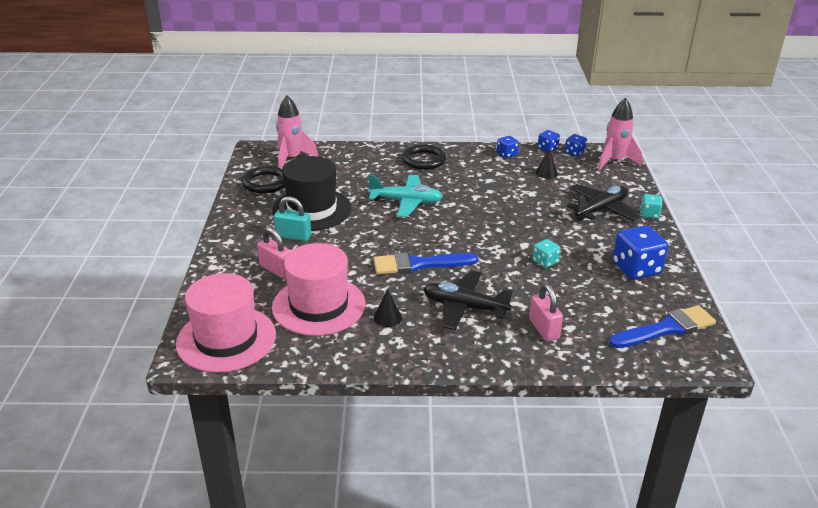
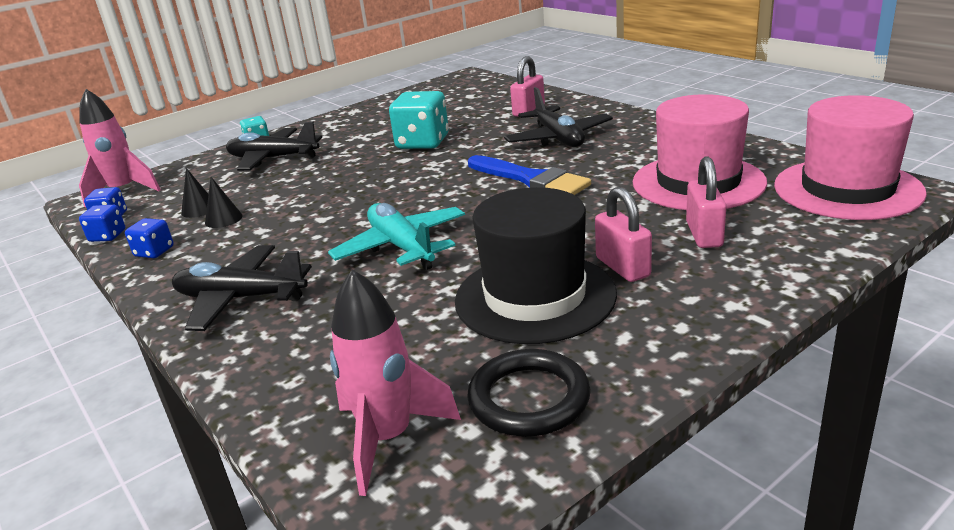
camera: 125 degrees left, 5 degrees down
(293, 236) = (622, 267): turquoise padlock -> pink padlock
(387, 317) = (640, 153): black cone -> black cone (223, 219)
(424, 160) = (240, 298): black ring -> black plane
(545, 262) = (422, 142): turquoise dice -> turquoise dice, size x1.90
(636, 268) = (377, 118): blue dice -> none
(666, 328) = (452, 90): blue brush -> none

